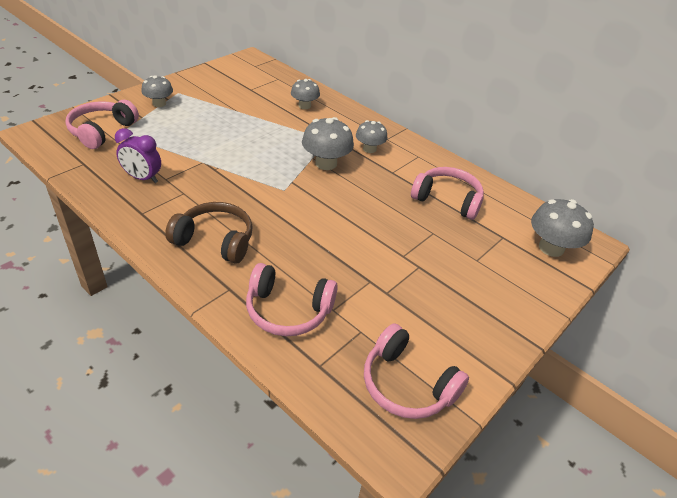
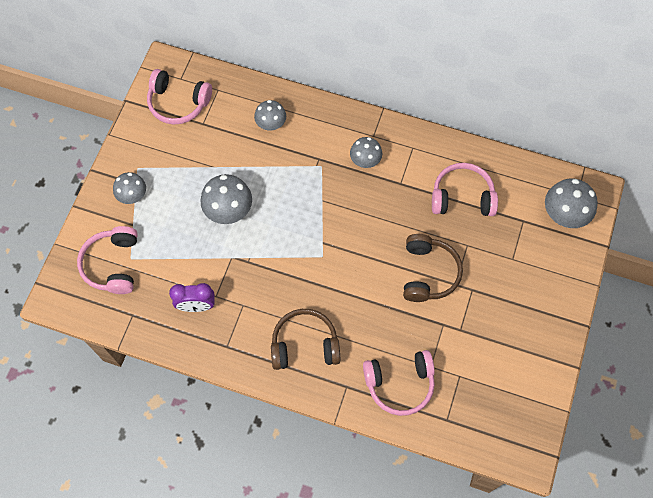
camera: 20 degrees left, 25 degrees up
(326, 163) = (338, 202): grey mushroom -> grey mushroom (228, 210)
(379, 237) = (428, 273): none -> brown headphones
(407, 384) = (510, 404): pink headphones -> pink headphones (178, 103)

